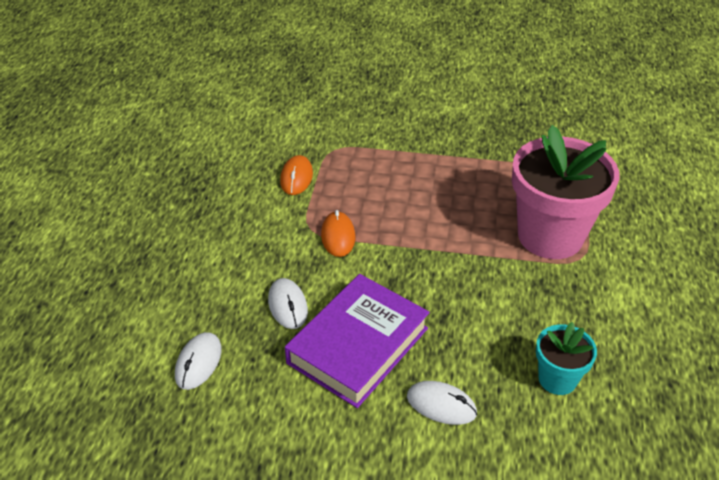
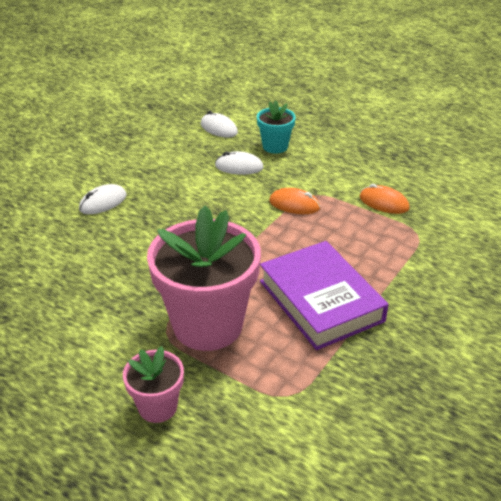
camera: 115 degrees right, 5 degrees down
(358, 345) = (180, 185): purple book -> purple book (320, 301)
(557, 379) = (69, 259): turquoise flower pot -> turquoise flower pot (275, 146)
(650, 231) = (157, 407): none -> pink flower pot

